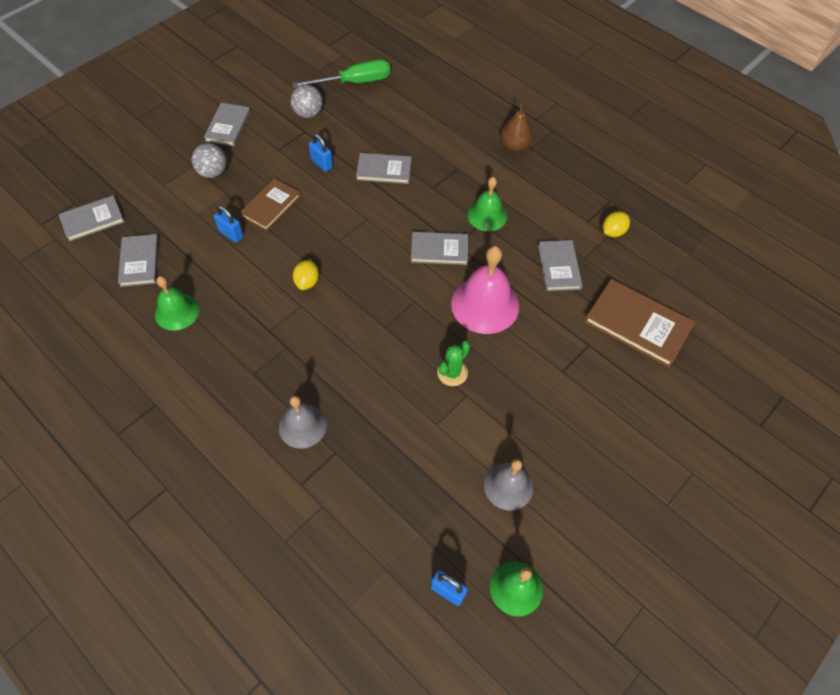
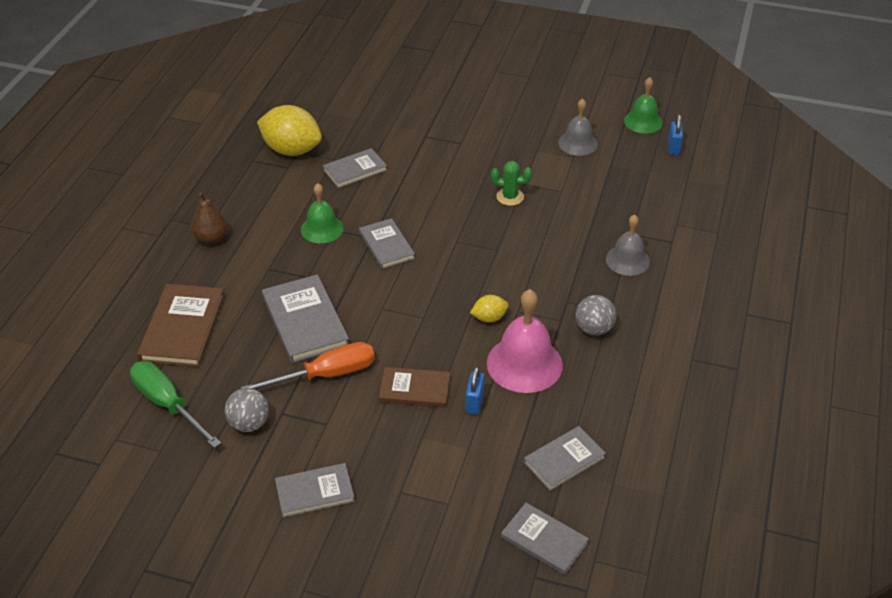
camera: 115 degrees left, 15 degrees down
(177, 311) = (595, 395): green bell -> none
(213, 172) = (399, 465): grey ball -> grey ball (594, 329)
(322, 163) = (325, 375): blue padlock -> orange screwdriver
(384, 170) = (305, 321): grey book -> grey book, size x1.56
(485, 304) = (428, 199): pink bell -> pink bell (524, 364)
(613, 232) = (292, 150): yellow lemon -> yellow lemon, size x2.08
(638, 324) = (386, 117): brown book -> brown book (182, 328)

